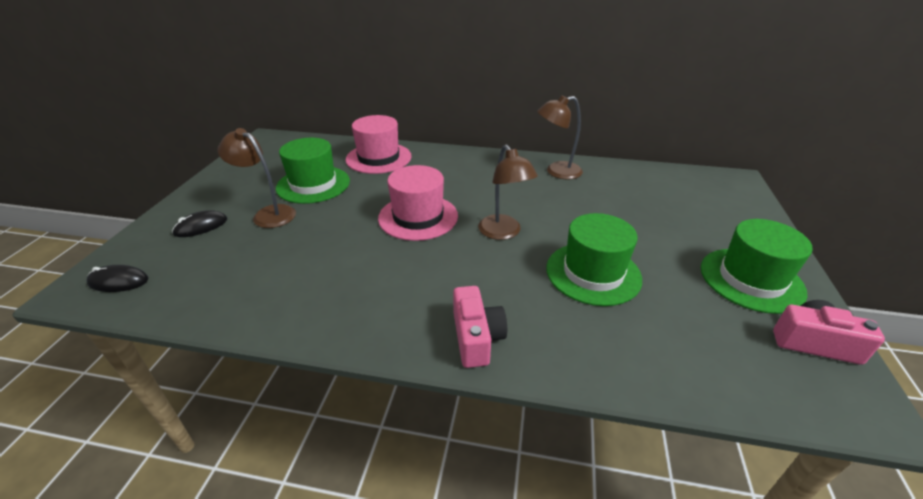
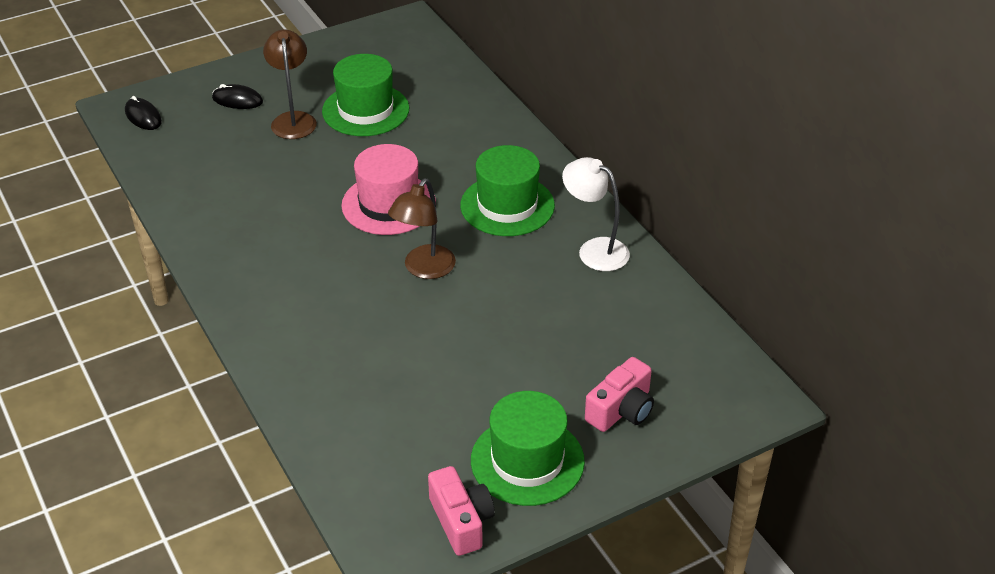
camera: 50 degrees right, 5 degrees up
(378, 158) = (464, 115): pink hat -> none
(476, 337) = (267, 323): pink camera -> pink camera (621, 410)
(556, 172) = (594, 250): brown lamp -> white lamp
(593, 273) = (421, 352): green hat -> green hat (507, 205)

